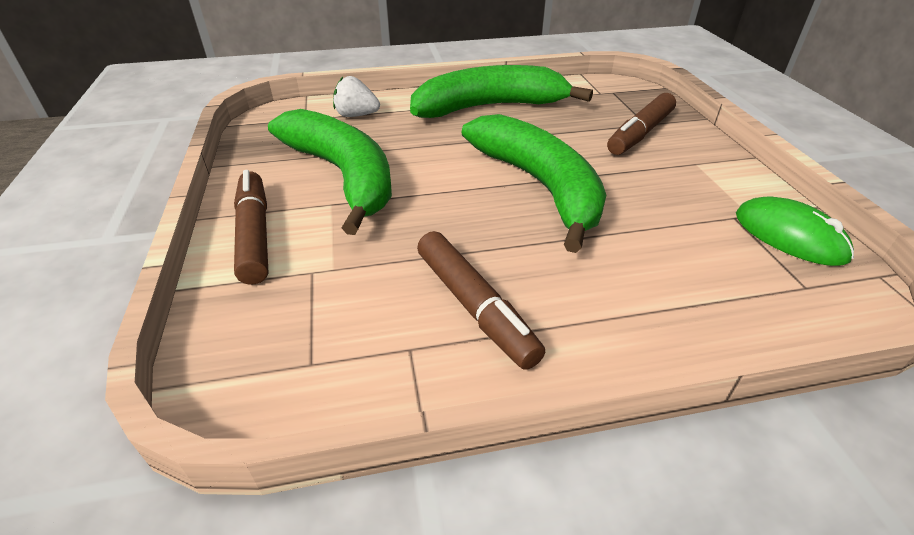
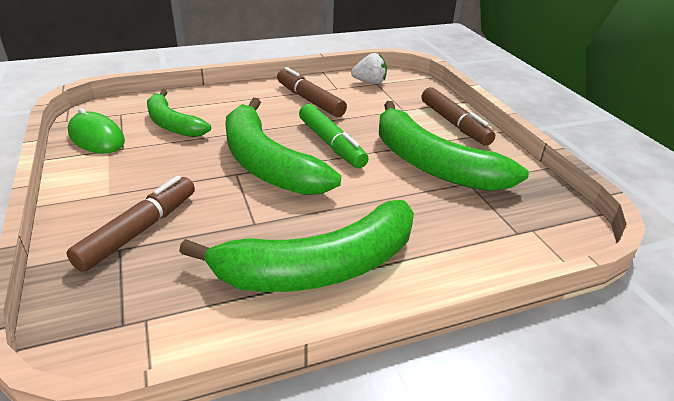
camera: 170 degrees right, 5 degrees down
(356, 115) = (479, 238): white strawberry -> white strawberry (370, 82)
(456, 209) = (331, 144): none -> green marker
(699, 257) = (172, 124): none -> green banana

